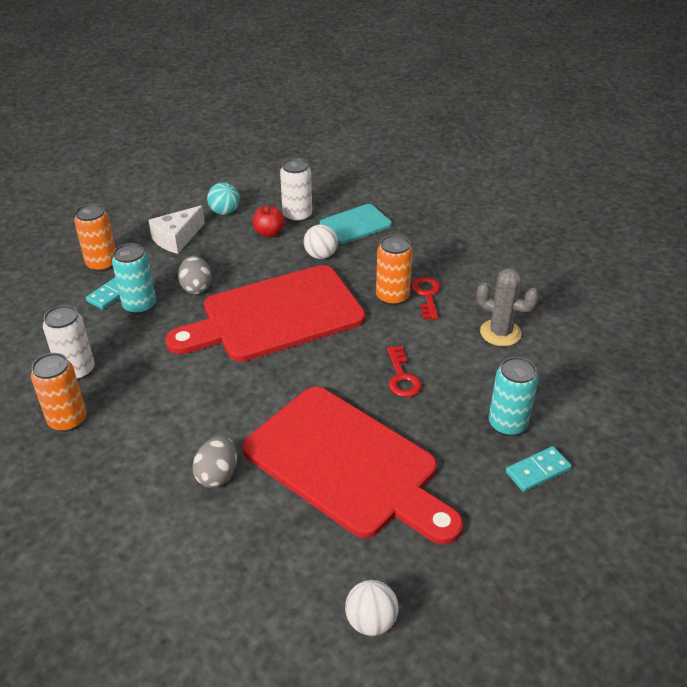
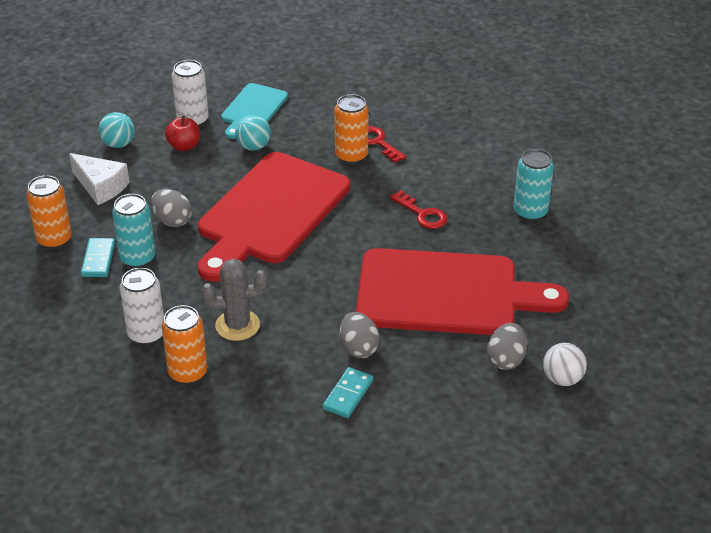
camera: 35 degrees left, 0 degrees up
(177, 238) = (100, 187): white cheese -> white cheese turned 60 degrees counterclockwise
(321, 255) = (253, 146): white ball -> turquoise ball
(336, 565) = (506, 359): none -> grey egg
(500, 333) = (463, 148): grey cactus -> grey cactus (237, 325)
(538, 471) = (579, 233): turquoise domino -> turquoise domino (348, 394)

